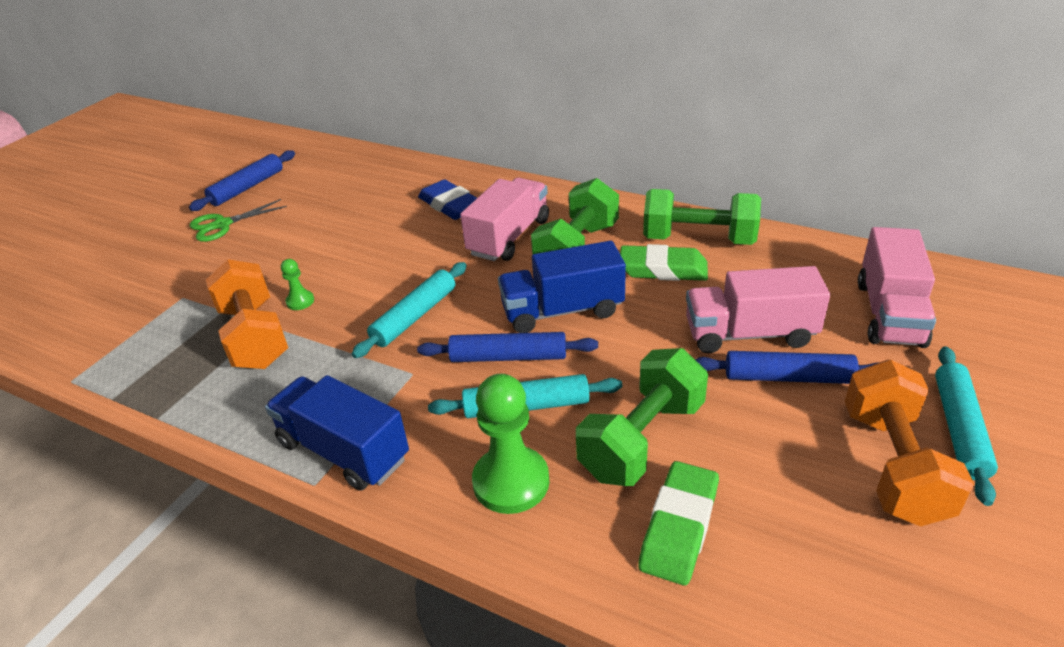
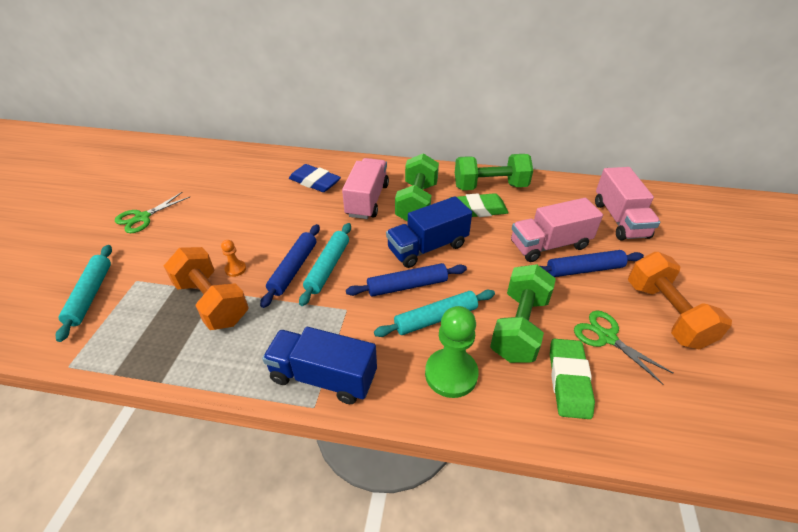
camera: 20 degrees left, 5 degrees up
(247, 187) = (149, 185): blue rolling pin -> blue rolling pin (293, 269)
(300, 301) = (235, 269): green pawn -> orange pawn
(773, 479) = (607, 337): none -> green scissors
(959, 429) = (688, 285): turquoise rolling pin -> turquoise rolling pin (90, 295)

